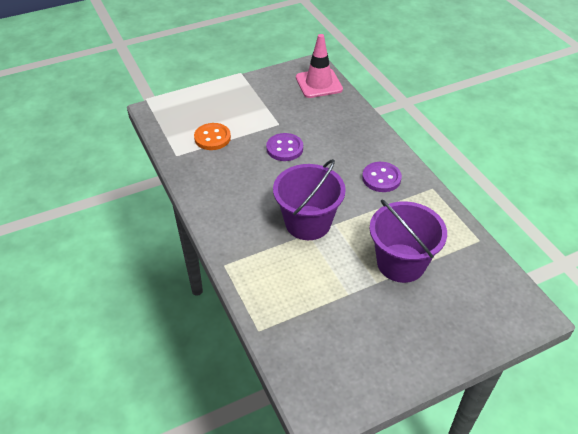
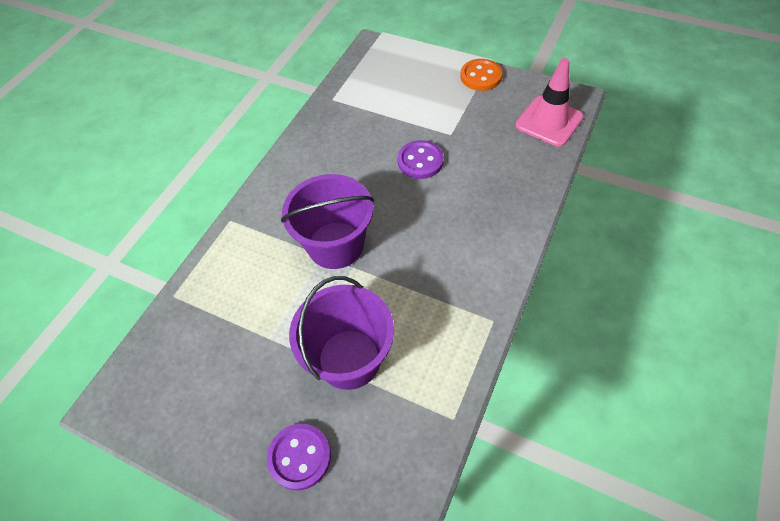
camera: 55 degrees right, 10 degrees up
(212, 138) = (379, 104): orange button -> orange button (481, 76)
(381, 178) = (460, 264): purple button -> purple button (299, 457)

